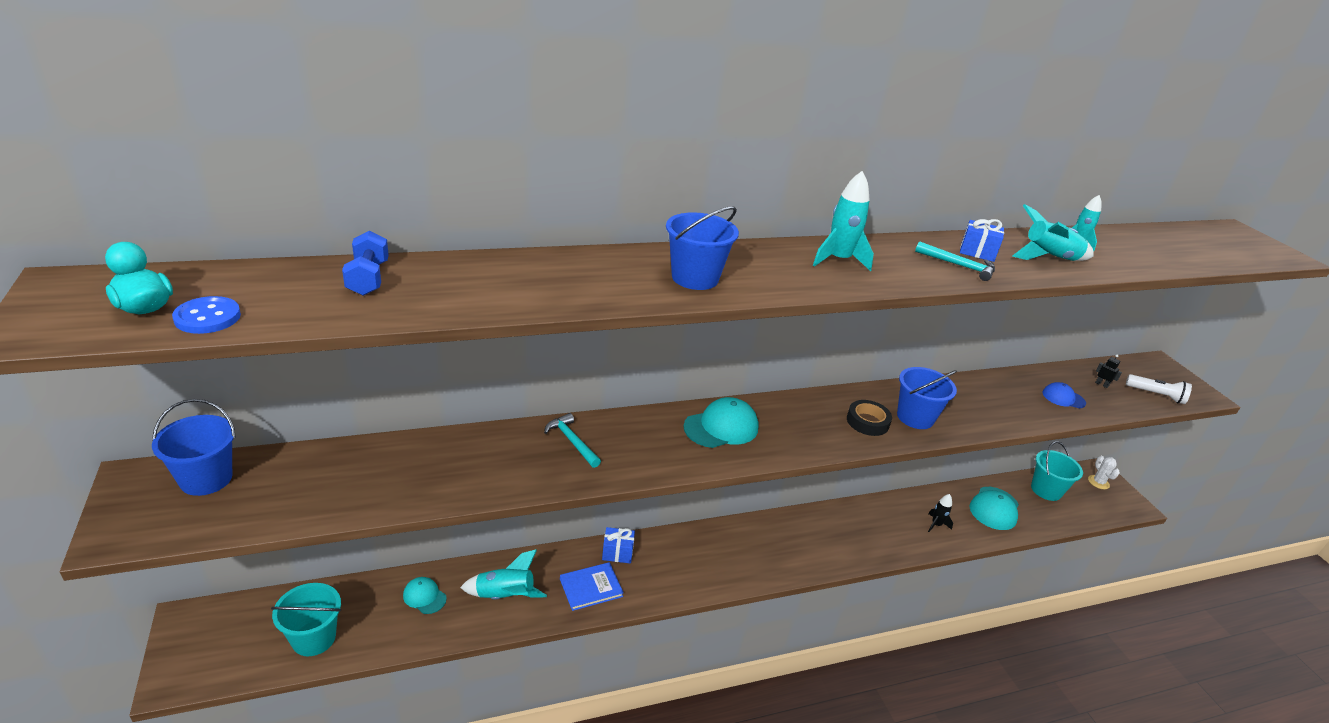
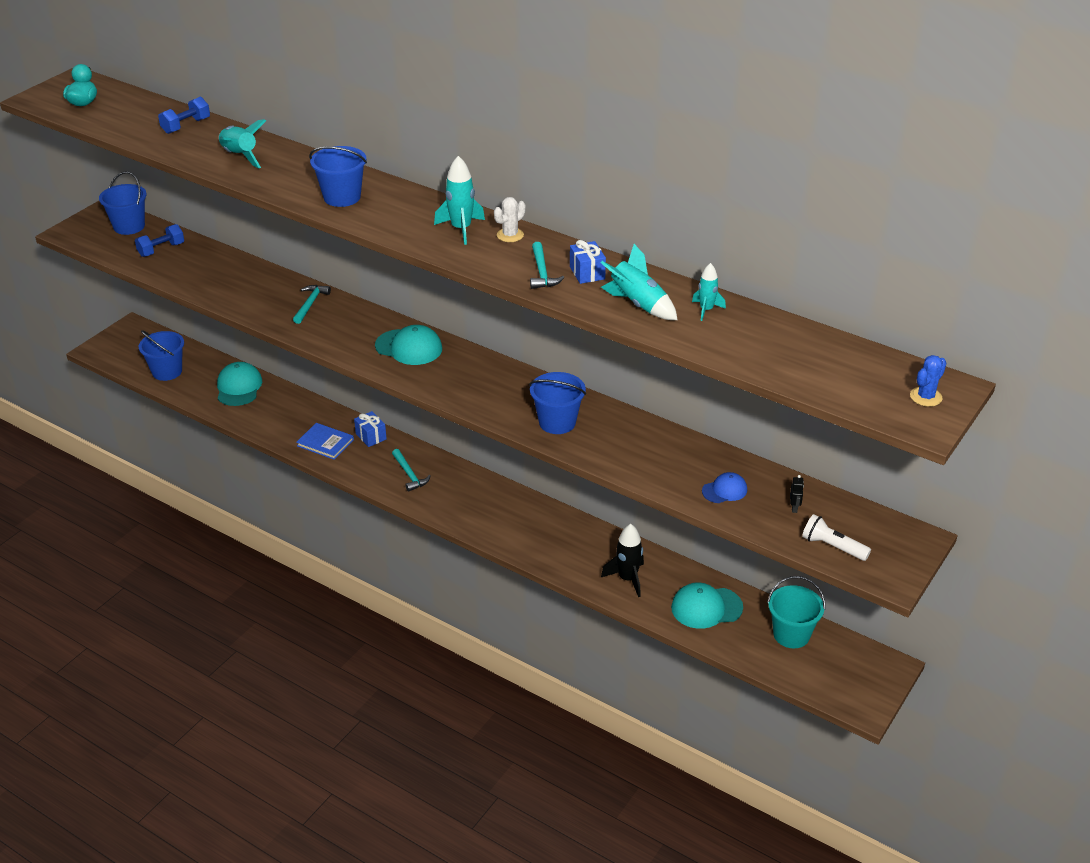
camera: 55 degrees right, 5 degrees up
(207, 317) = (96, 117): blue button -> none
(302, 481) = (161, 250): none -> blue dumbbell
(314, 638) = (167, 371): turquoise bucket -> blue bucket
(424, 596) = (239, 387): turquoise cap -> turquoise cap, size x1.67
(505, 596) = (276, 414): turquoise rocket -> turquoise rocket (240, 156)
(697, 561) = (409, 474): none -> turquoise hammer
(867, 422) = (514, 403): black tape -> none
(936, 525) = (627, 579): black rocket -> black rocket, size x1.60
(1063, 398) = (724, 490): blue cap -> blue cap turned 90 degrees clockwise
(1098, 482) = (867, 670): white cactus -> white cactus (510, 235)
(1156, 395) = (832, 546): white flashlight -> white flashlight turned 135 degrees clockwise
(1248, 240) = (926, 397): none -> blue cactus

